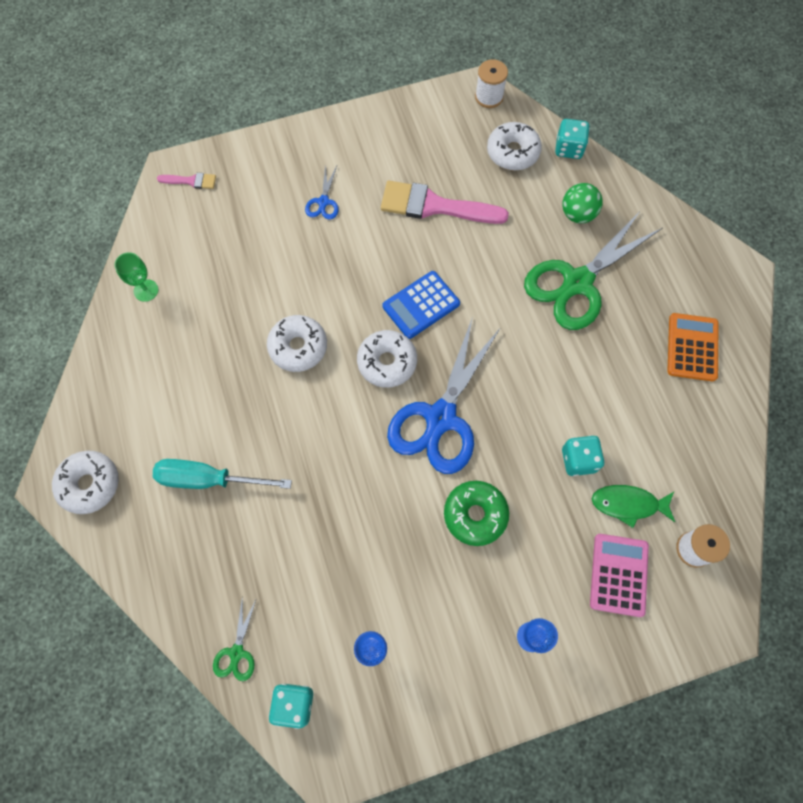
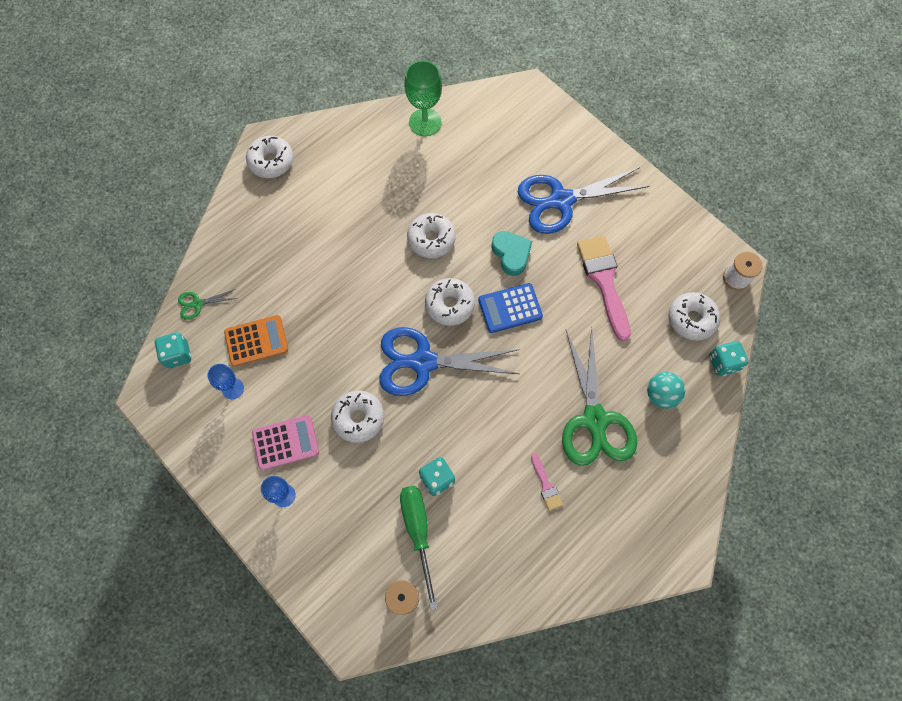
camera: 65 degrees right, 0 degrees up
(146, 290) = (425, 122): green goblet -> green goblet, size x1.69
(191, 181) = (527, 106): pink brush -> pink brush (546, 485)
(208, 479) = (306, 230): turquoise screwdriver -> none
(323, 202) = (561, 200): blue scissors -> blue scissors, size x2.33
(359, 276) = (511, 254): none -> turquoise heart
(421, 305) = (510, 308): blue calculator -> blue calculator turned 45 degrees counterclockwise
(475, 515) = (358, 418): green donut -> white donut
(577, 214) = (661, 395): green ball -> turquoise ball
(577, 282) = (595, 419): green scissors -> green scissors turned 120 degrees counterclockwise
(618, 575) = (357, 544): pink calculator -> pink calculator (285, 442)
(628, 504) = (418, 531): green fish -> green screwdriver
(692, 347) = (584, 537): orange calculator -> orange calculator (256, 341)

